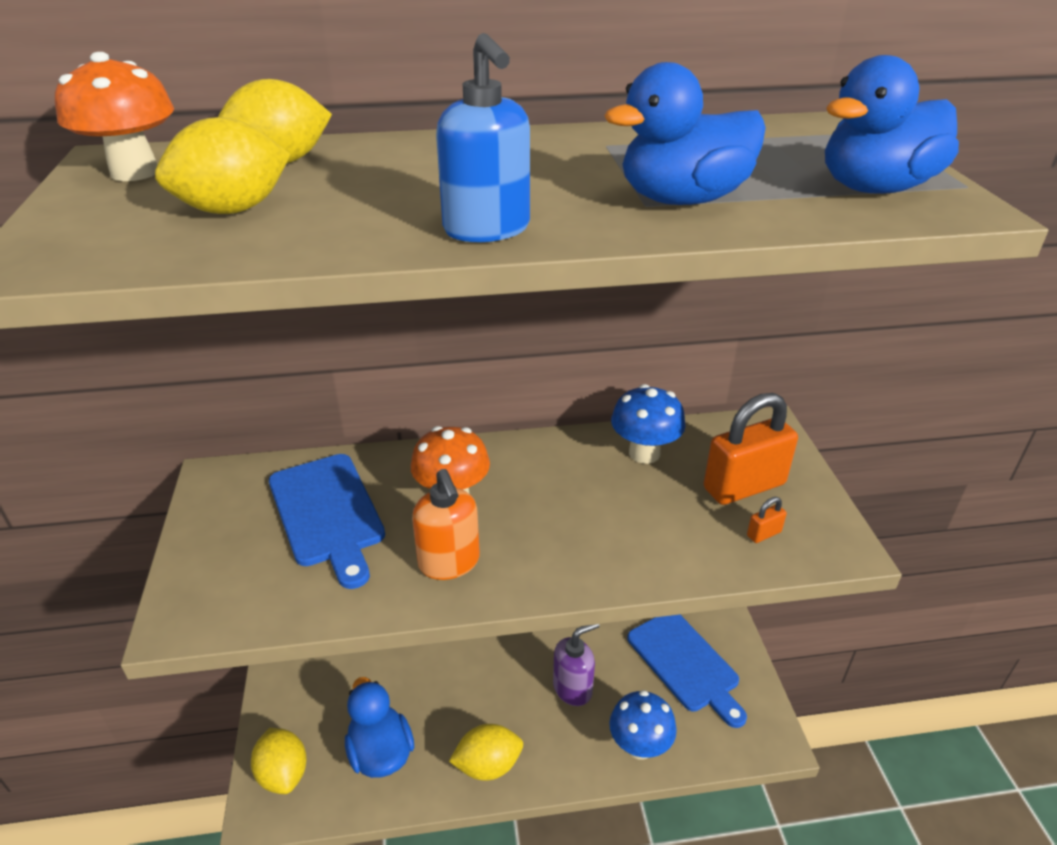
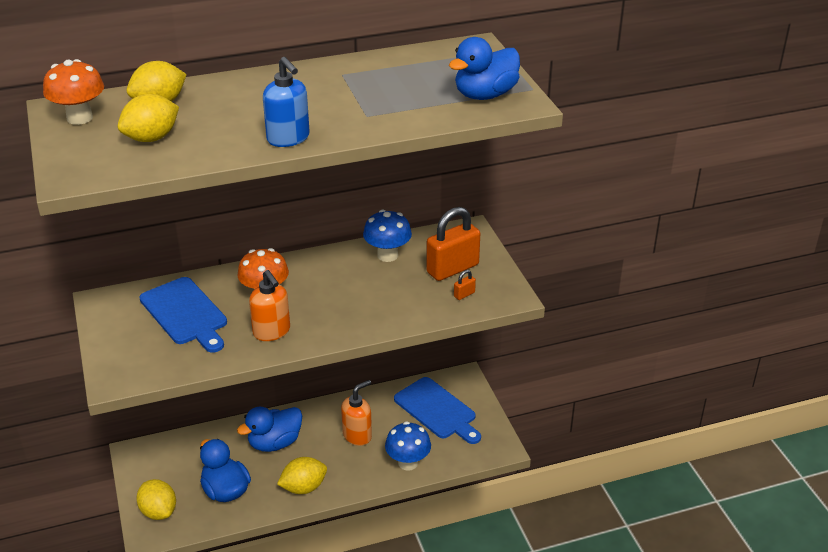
camera: 10 degrees left, 0 degrees up
(573, 688) = (357, 435): purple soap dispenser -> orange soap dispenser
(683, 200) = (385, 111): blue duck -> blue duck (274, 443)

